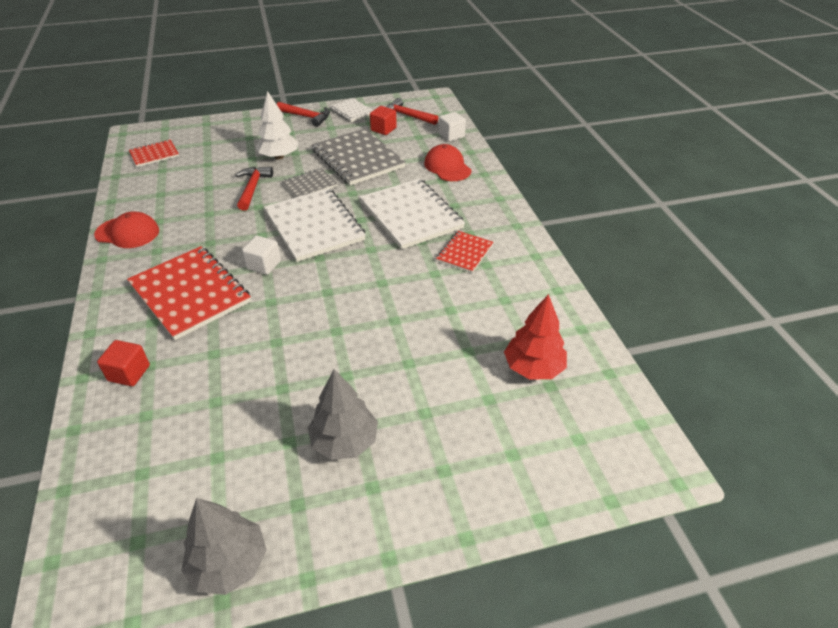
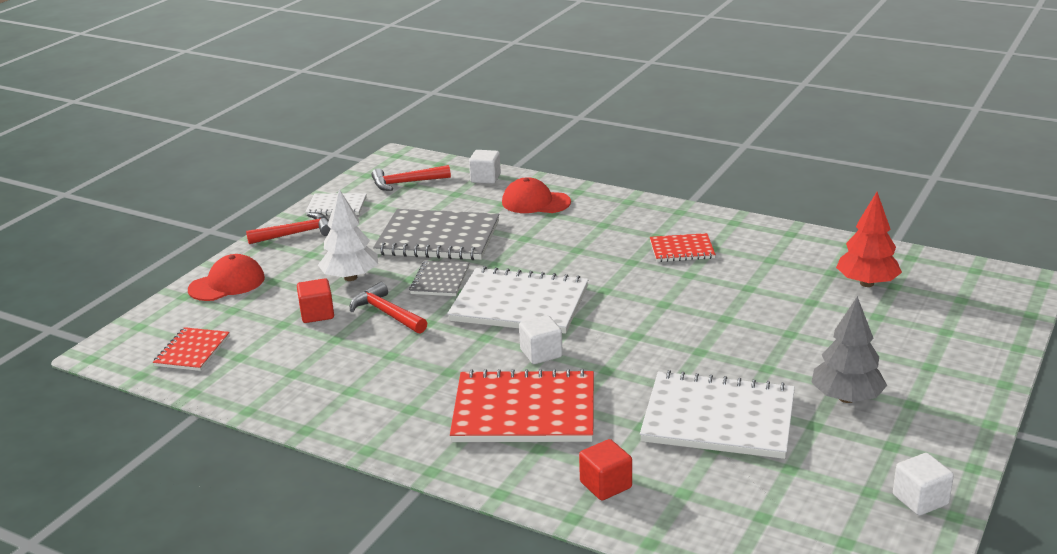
camera: 45 degrees left, 15 degrees down
(127, 233) = (341, 417): red cap -> red cap (227, 284)
(229, 563) = (920, 500): grey tree -> white cube
(383, 129) = (407, 204): red cube -> red cube (317, 314)
(411, 215) = (584, 250): white notebook -> white notebook (718, 419)
(464, 253) = (682, 250): red notebook -> red notebook turned 75 degrees counterclockwise

